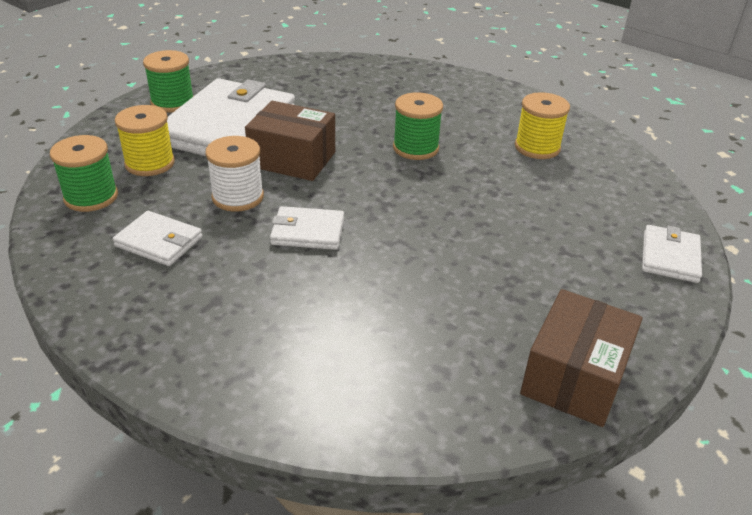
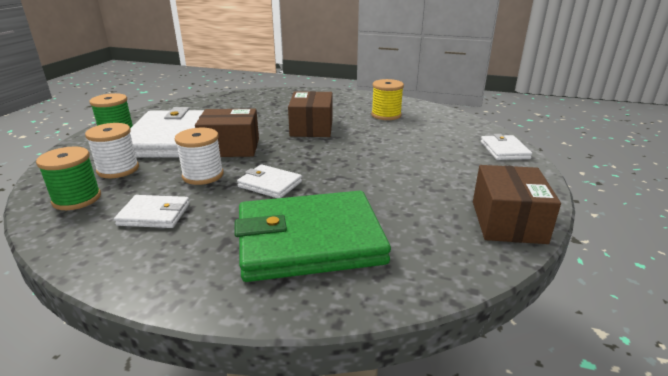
camera: 20 degrees left, 10 degrees down
(150, 163) = (118, 169): yellow spool -> white spool
(306, 328) = (309, 240): none -> green wallet
(307, 232) = (270, 184): white wallet -> white wallet turned 45 degrees clockwise
(415, 148) = (311, 128): green spool -> brown box

